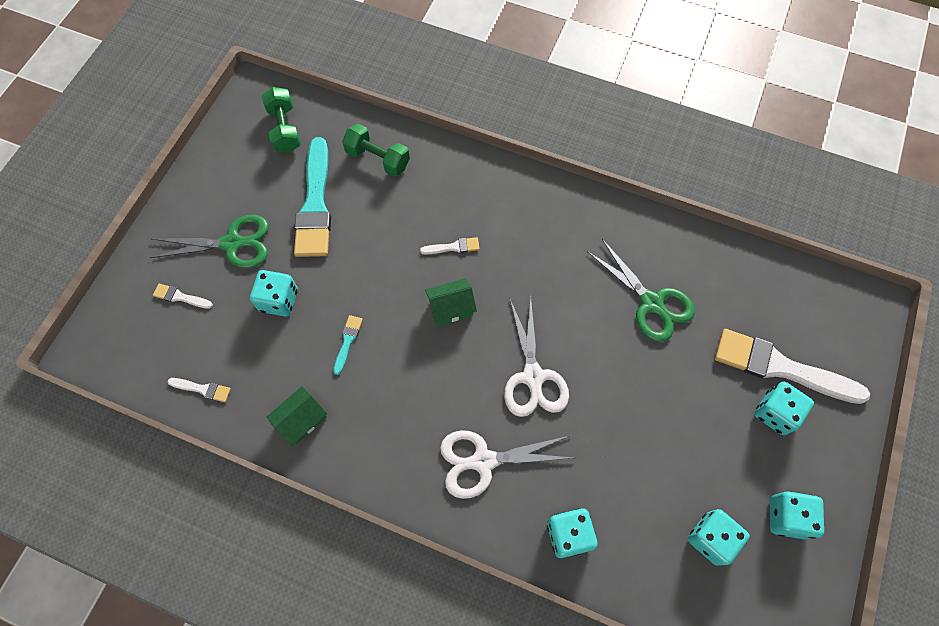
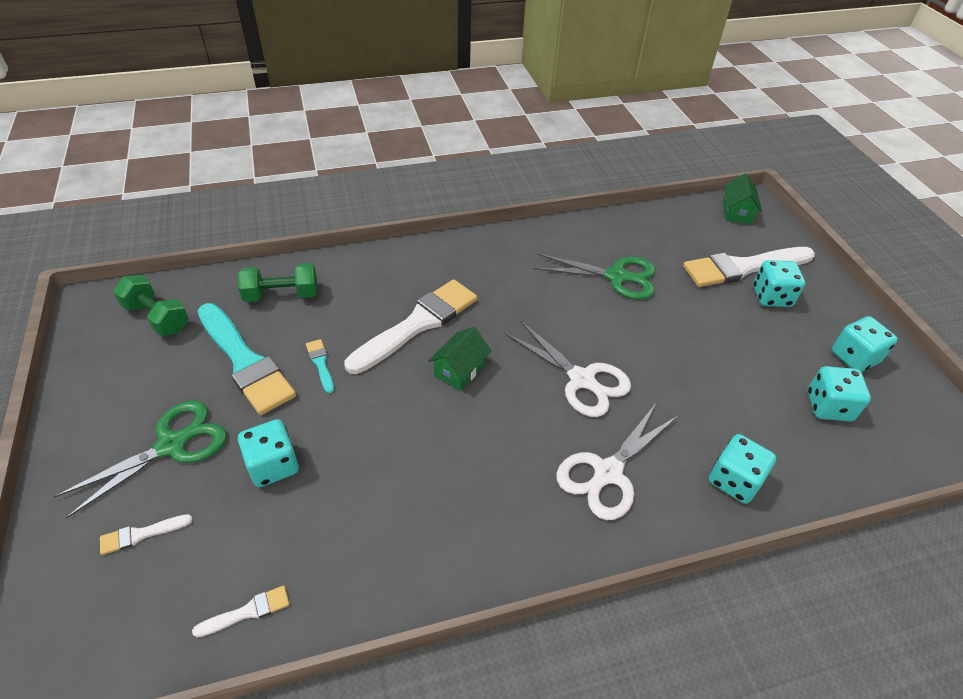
camera: 40 degrees left, 20 degrees down
(301, 420) = (396, 561): green house -> green house (736, 212)
(347, 341) = (383, 457): turquoise brush -> turquoise brush (320, 363)
(453, 247) = (418, 324): white brush -> white brush, size x2.38

